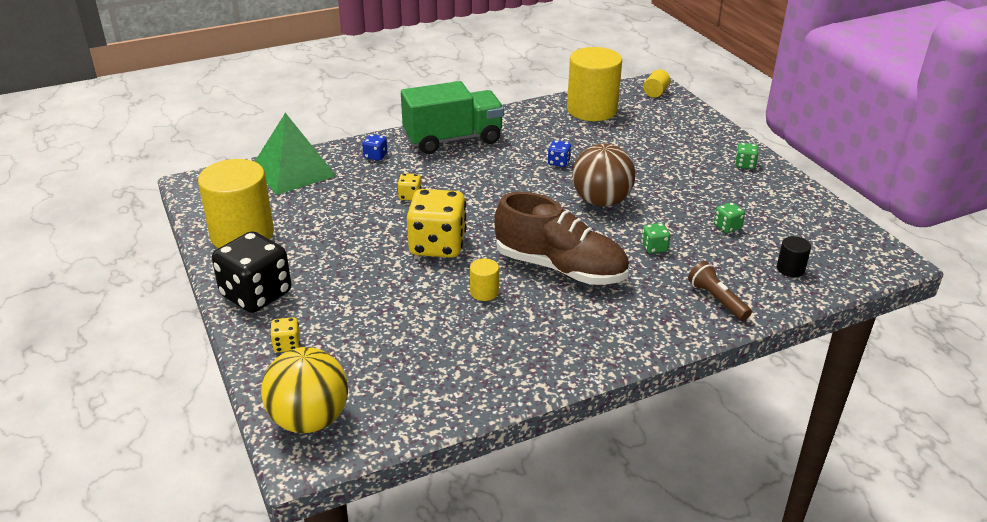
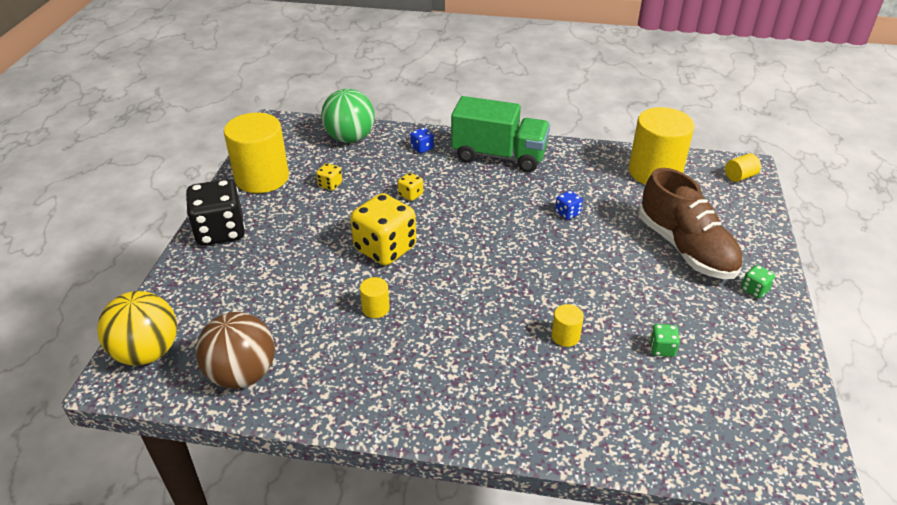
camera: 35 degrees right, 5 degrees up
(287, 345) = (196, 283): yellow dice -> yellow dice (330, 184)
(293, 171) = (350, 138): green pyramid -> green ball
(560, 268) = (460, 316): brown shoe -> brown shoe (685, 248)
(601, 201) = (565, 267): brown ball -> brown ball (242, 374)
(654, 247) = (565, 336): green dice -> yellow cylinder
(717, 300) = (568, 420): brown flashlight -> none
(790, 269) = (680, 426): black cylinder -> none

